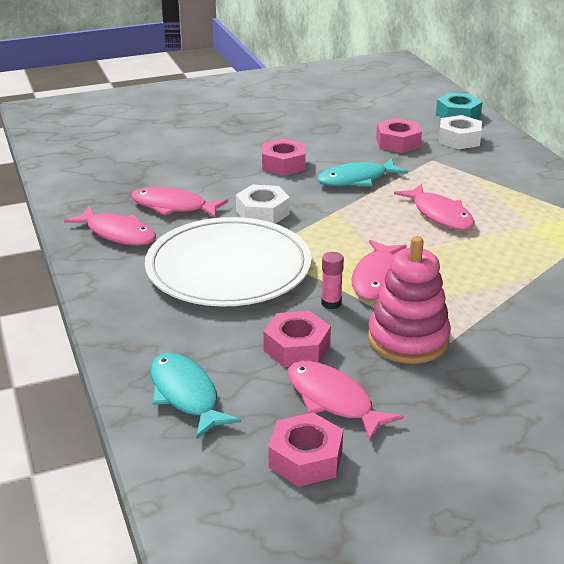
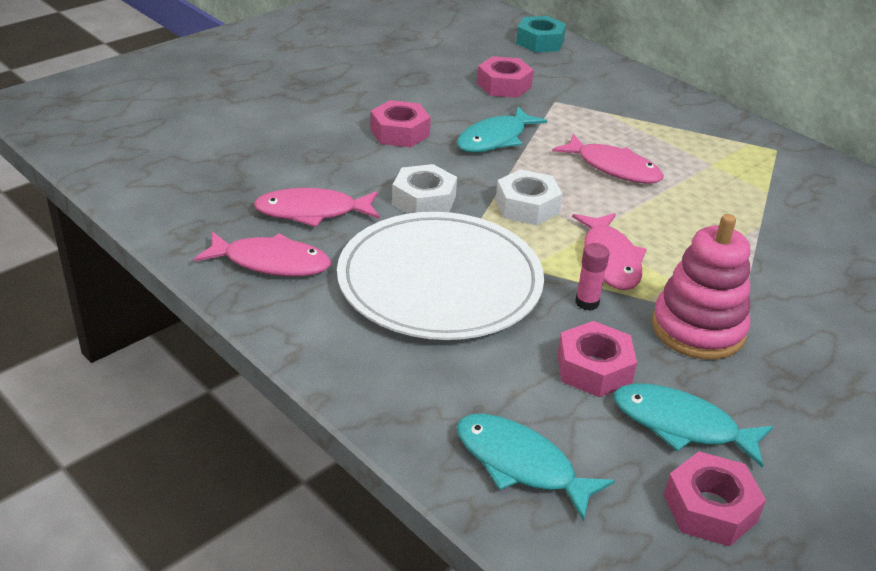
camera: 25 degrees left, 5 degrees up
(333, 400) = (681, 425): pink fish -> turquoise fish
(459, 139) = (563, 72): white nut -> white nut (527, 206)

